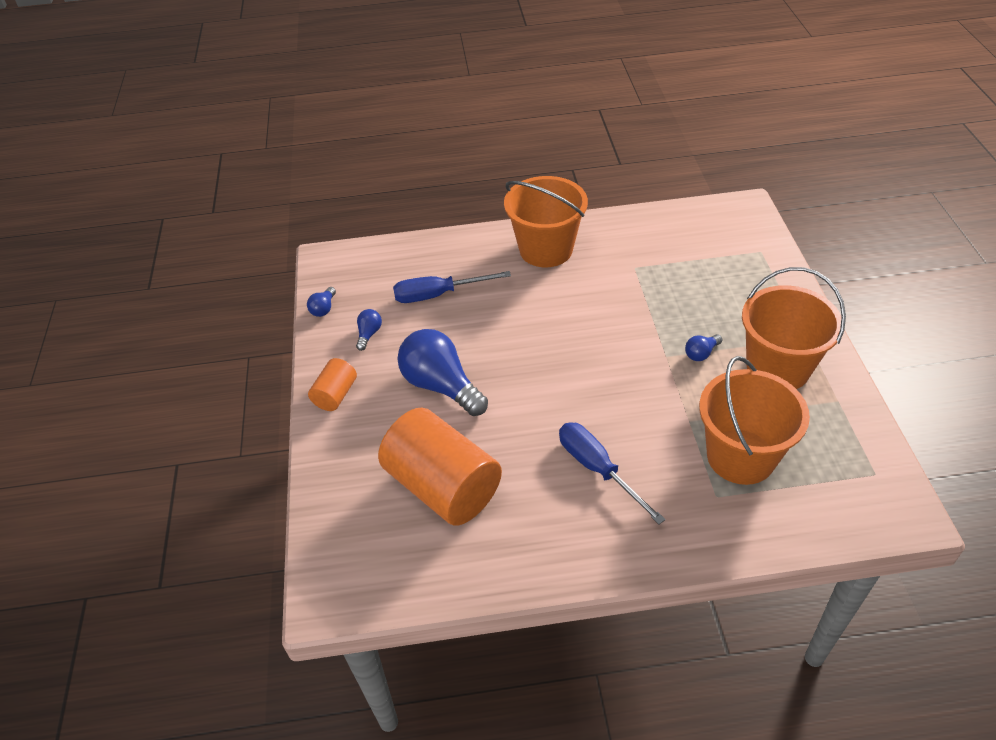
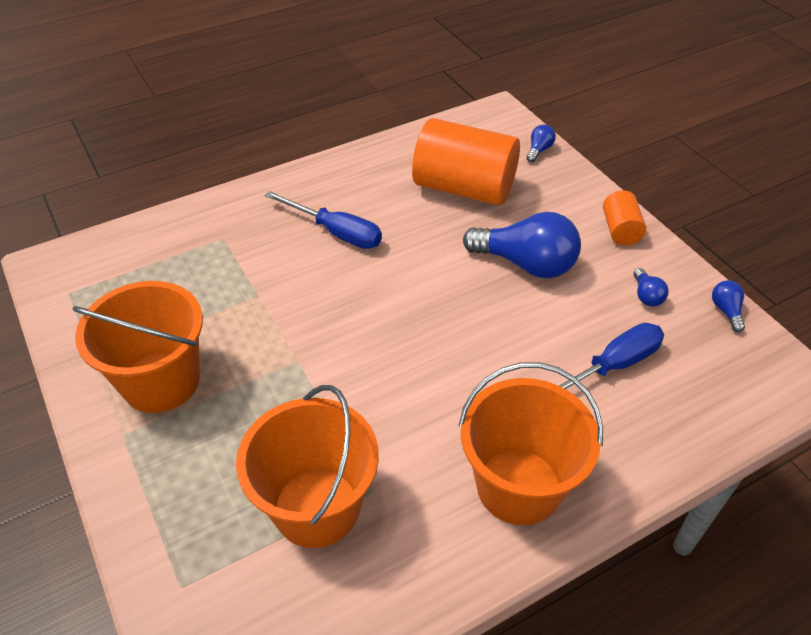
camera: 155 degrees right, 0 degrees up
(701, 353) = (255, 375): blue light bulb -> blue light bulb (539, 150)
(740, 456) = (202, 275): orange bucket -> orange bucket (316, 507)

